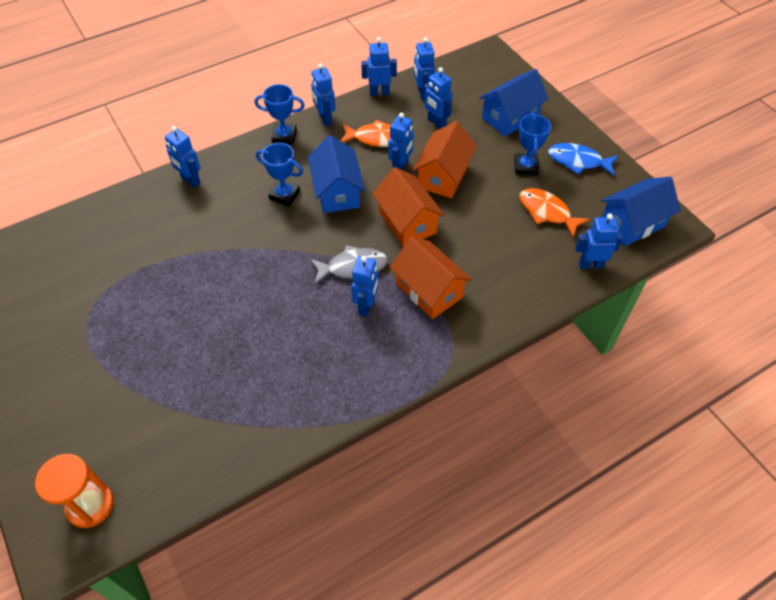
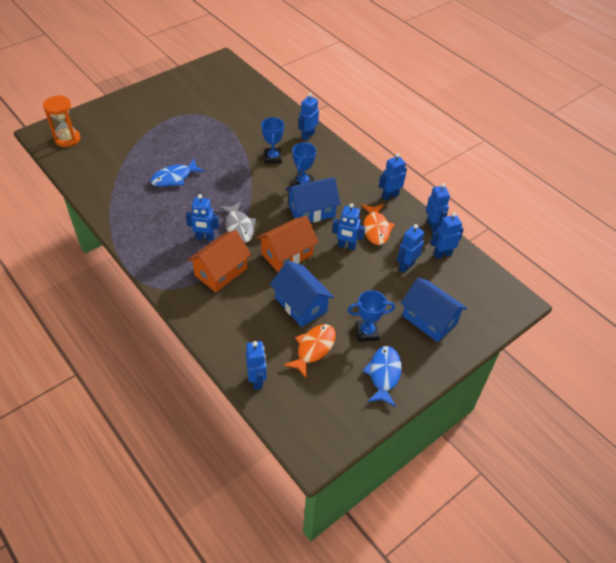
camera: 80 degrees right, 5 degrees down
(237, 340) = (174, 178): none -> blue fish
(284, 136) = (363, 175): blue trophy -> blue trophy (273, 158)
(443, 176) = (342, 274): orange house -> none
(632, 223) = (310, 417): blue house -> blue house (301, 305)

